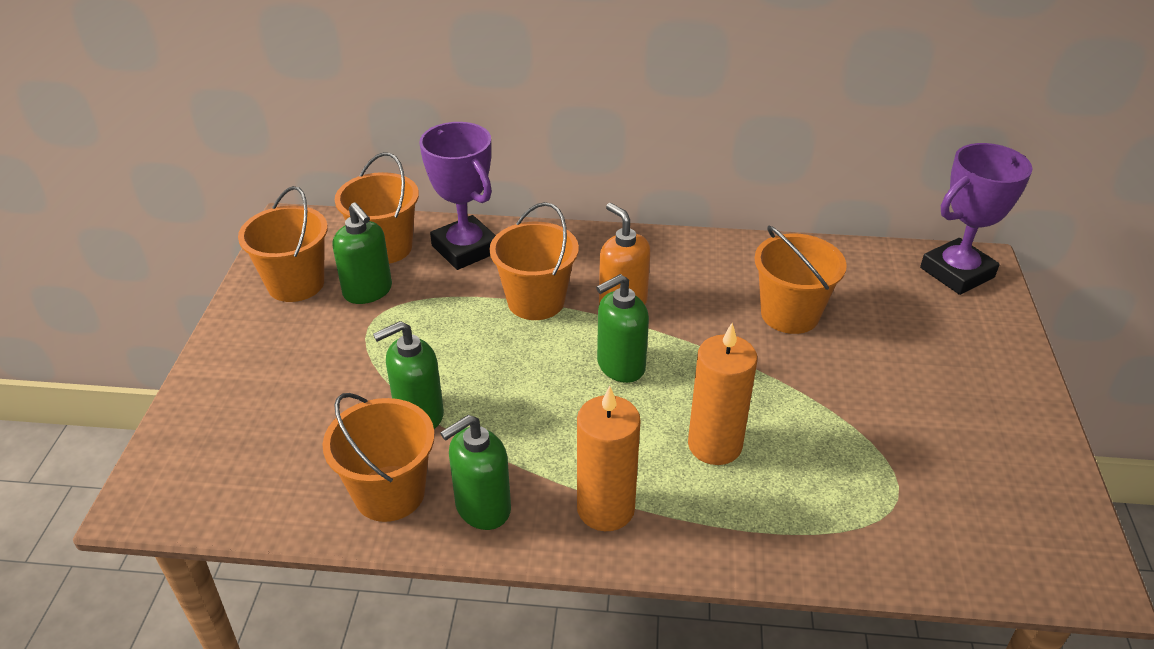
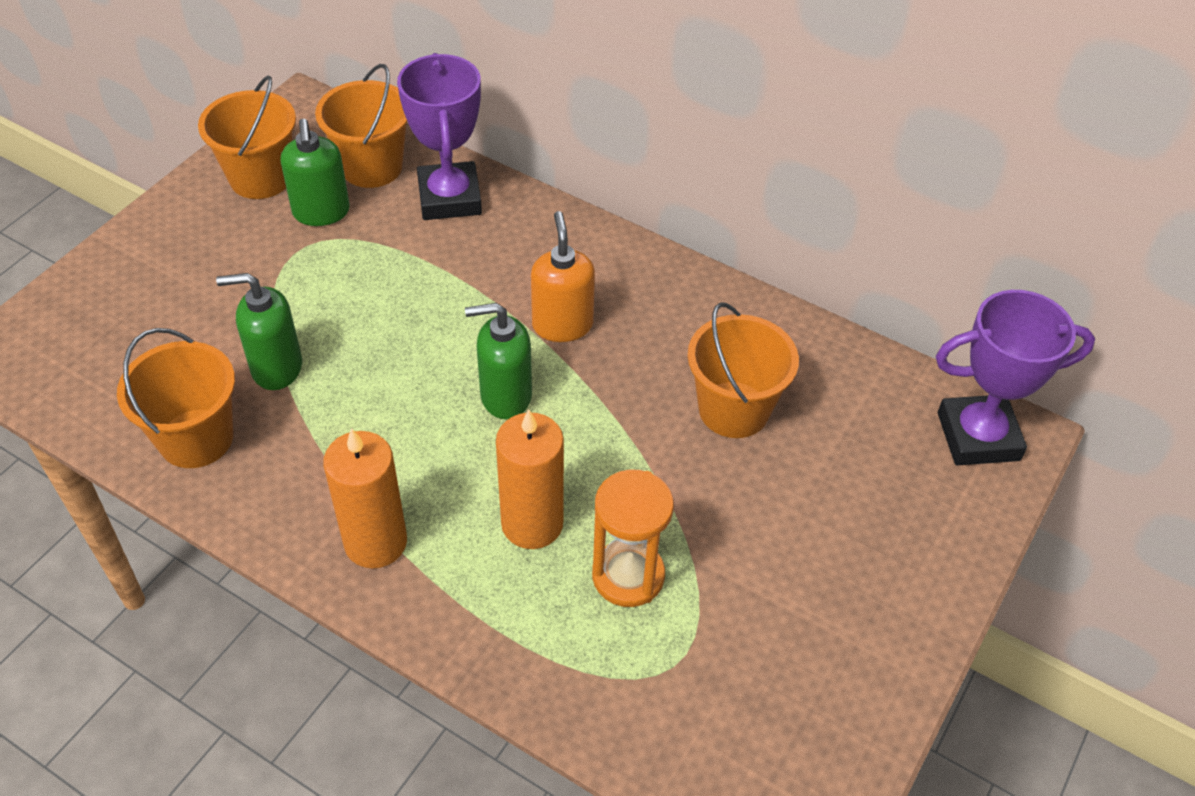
camera: 25 degrees right, 10 degrees up
(482, 508) = (265, 490): green soap dispenser -> none
(536, 301) = (475, 287): orange bucket -> none
(814, 451) = (628, 576): none -> orange hourglass

